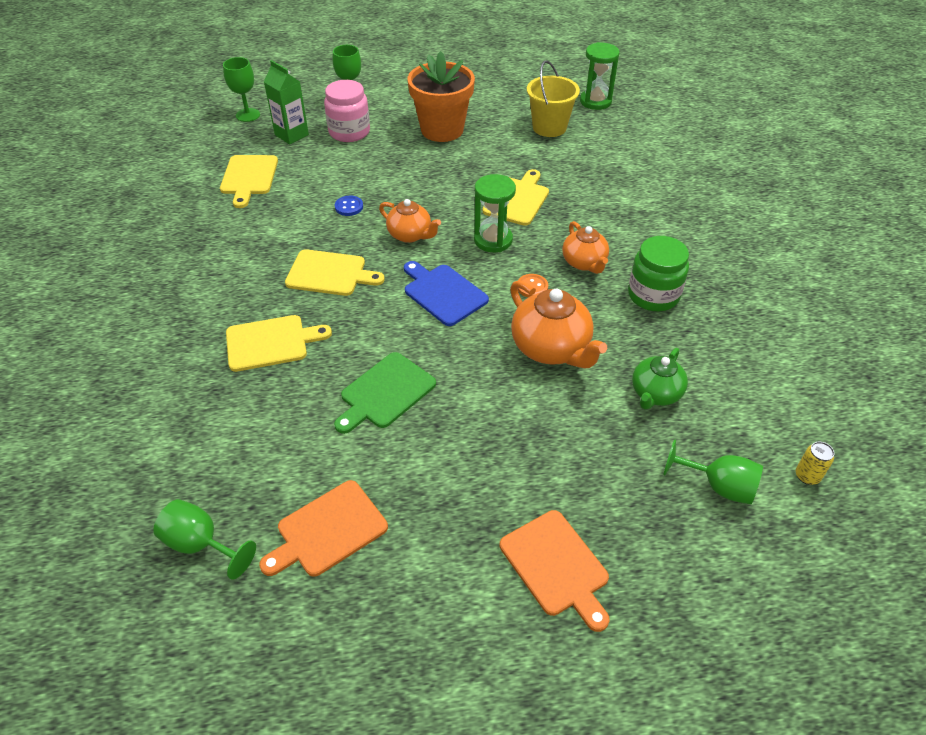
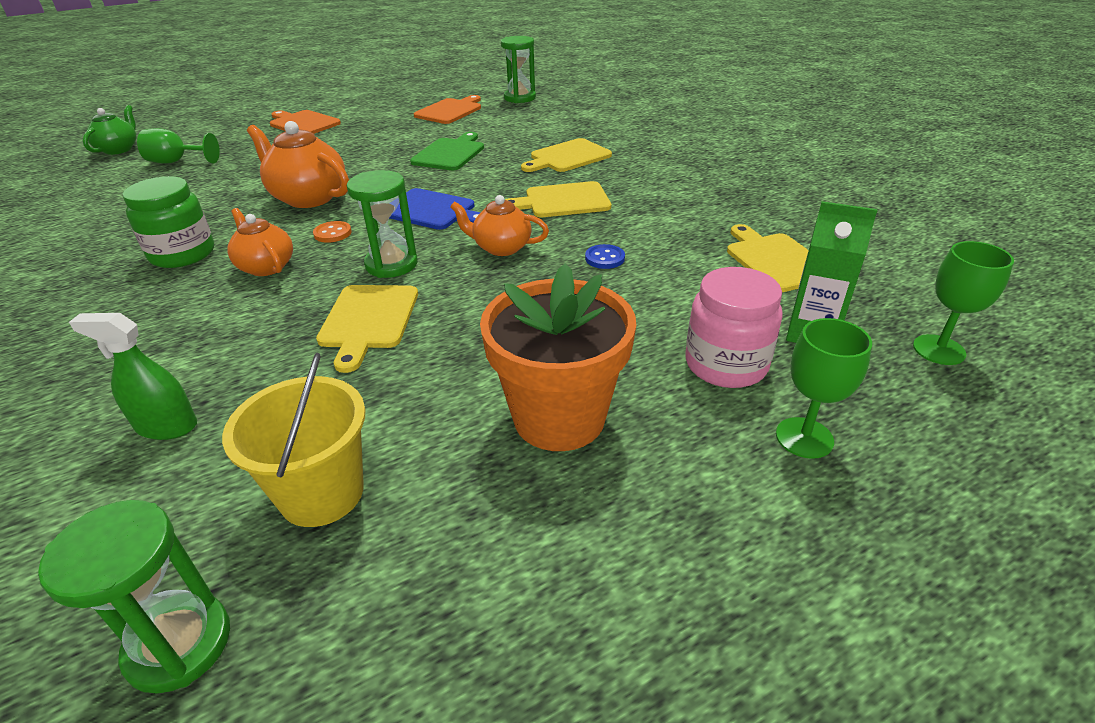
camera: 160 degrees right, 10 degrees down
(201, 544) = (520, 98): green goblet -> green hourglass
(621, 167) = (166, 426): none -> green spray bottle
(655, 393) = (210, 191): green teapot -> green teapot (119, 149)
(807, 476) = (97, 177): yellow can -> none

